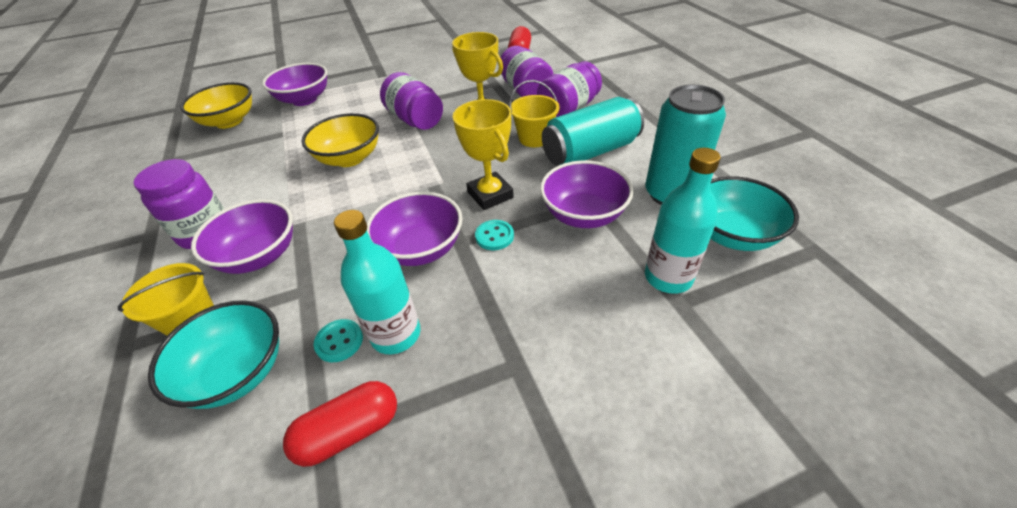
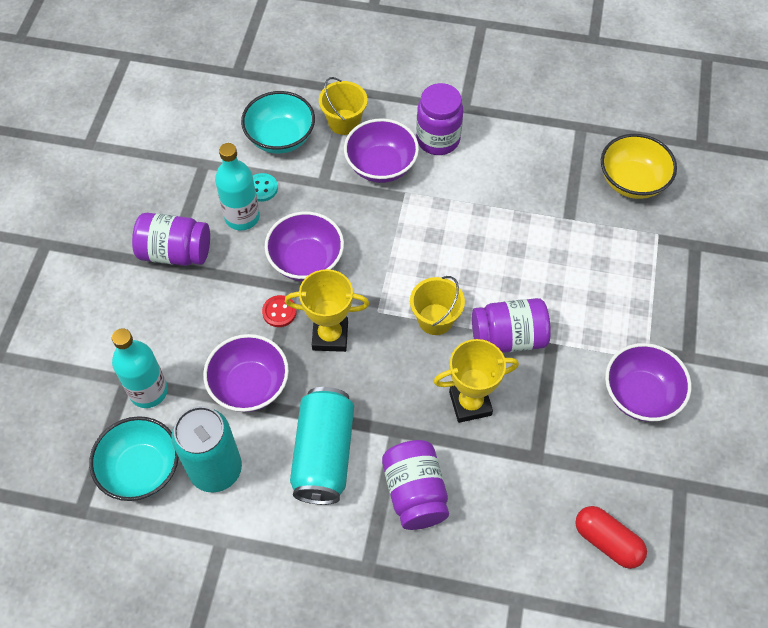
camera: 120 degrees right, 15 degrees up
(304, 100) = (638, 255): purple bowl -> purple bowl (640, 395)
(349, 158) = (475, 257): yellow bowl -> none
(349, 432) = (198, 175): red capsule -> none
(494, 236) = (279, 312): turquoise button -> red button
(525, 91) = (491, 478): purple jar -> purple jar (175, 252)
(534, 138) = (386, 423): yellow bucket -> yellow bucket (435, 319)

